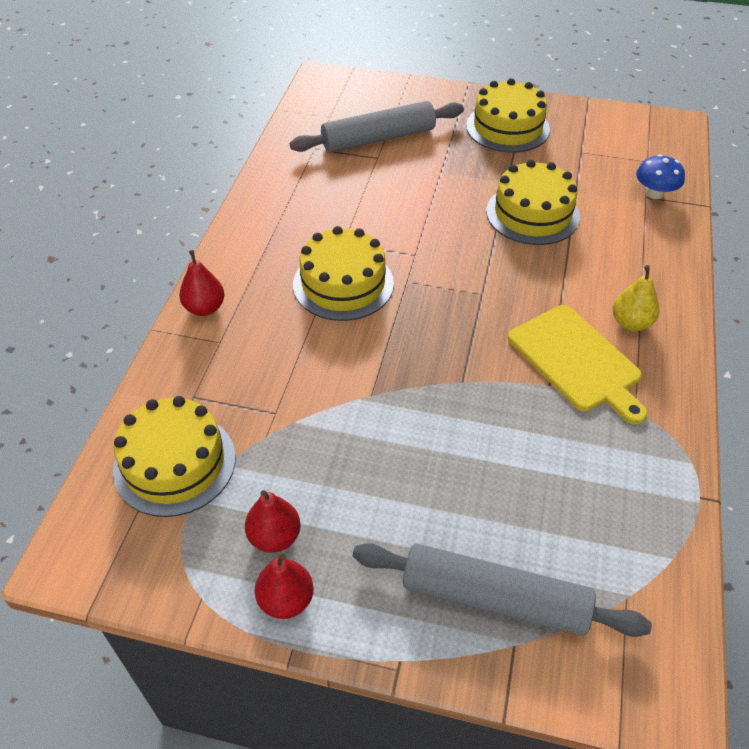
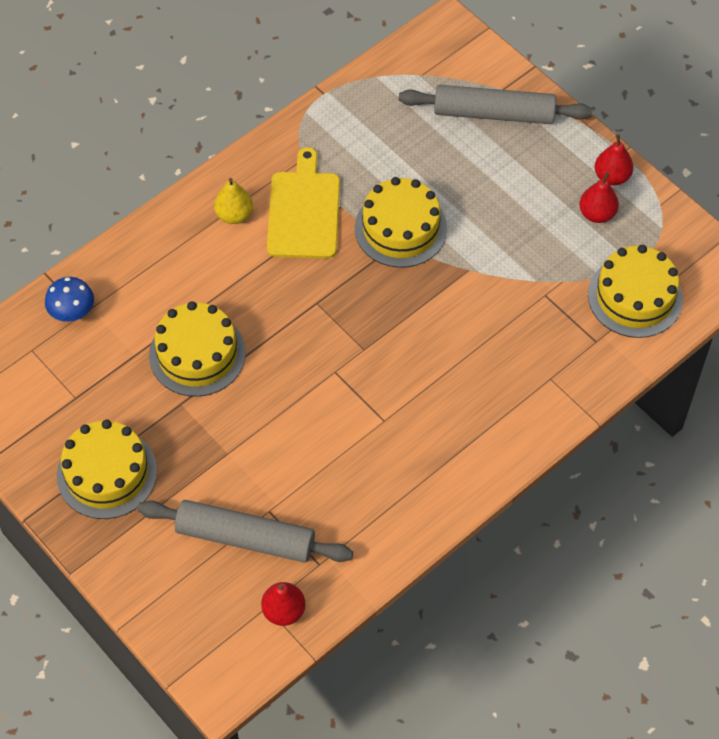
camera: 145 degrees left, 10 degrees up
(205, 308) = (543, 419): red pear -> red pear (283, 611)
(343, 284) = (417, 377): yellow cake -> yellow cake (400, 228)
(494, 598) = (494, 113): grey rolling pin -> grey rolling pin turned 45 degrees counterclockwise

